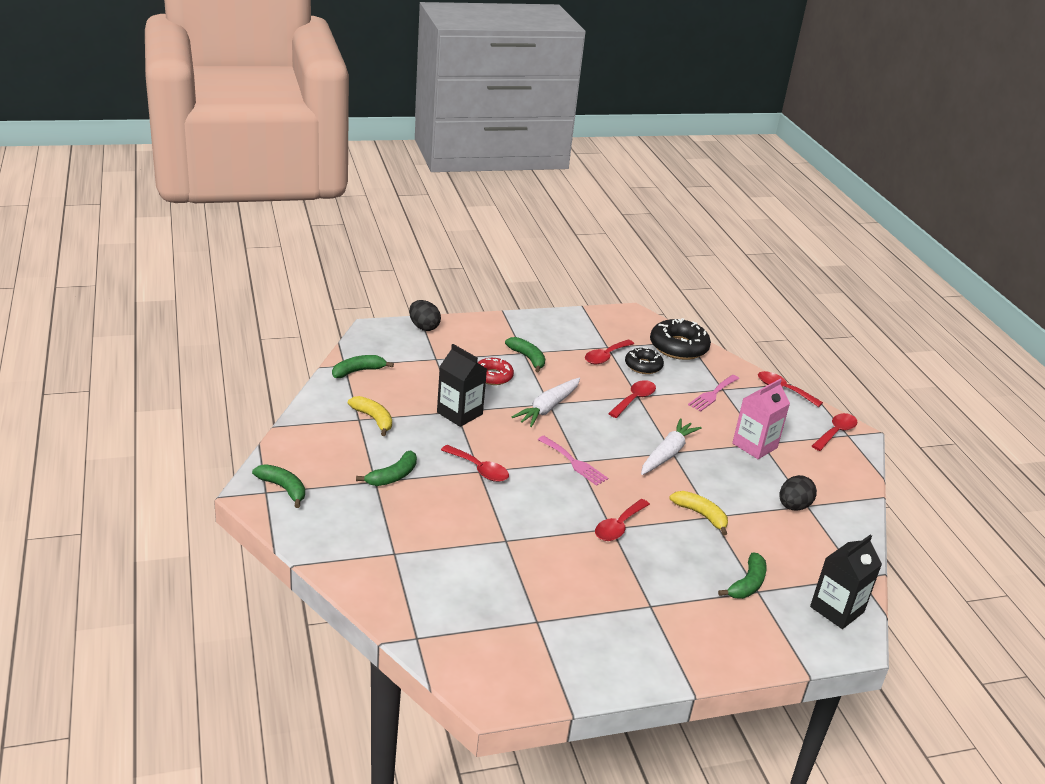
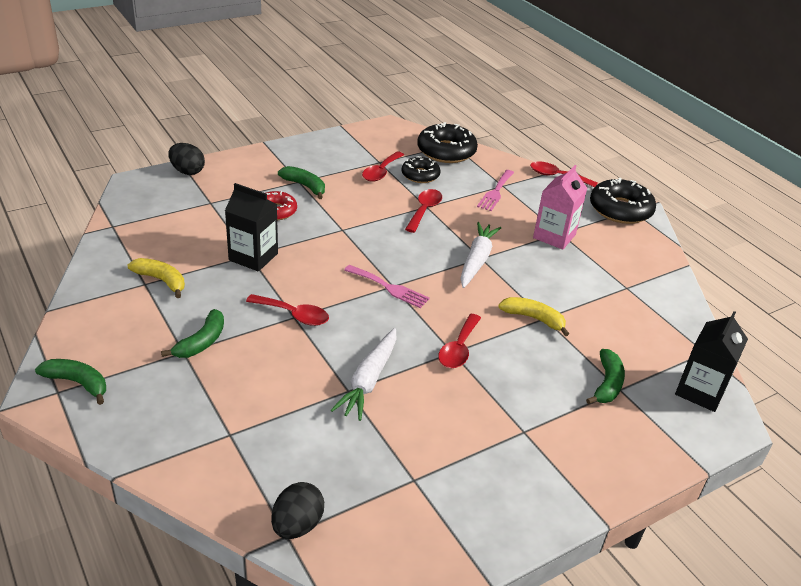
camera: 15 degrees left, 5 degrees up
(358, 371) = (129, 230): green banana -> none
(548, 408) = (342, 234): white carrot -> white carrot (368, 380)
(793, 506) = (614, 291): black egg -> black egg (297, 525)
(836, 432) = (620, 209): red spoon -> black donut

